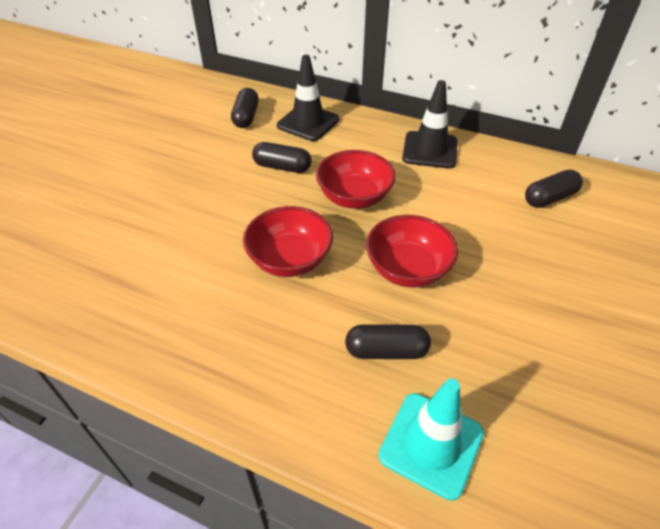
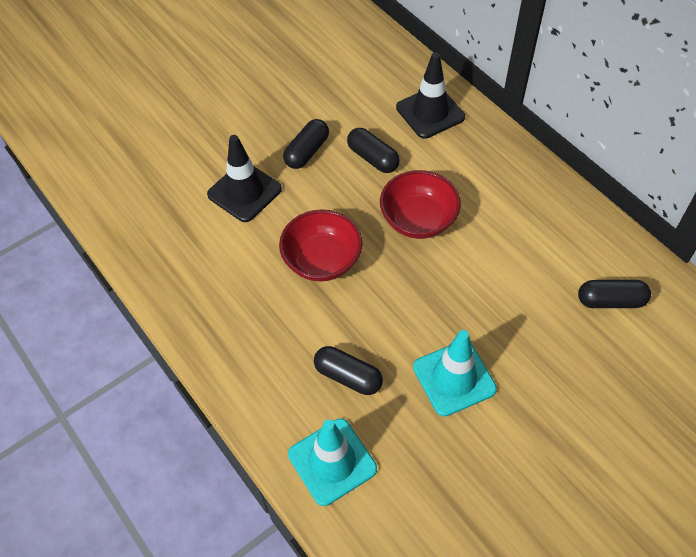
camera: 30 degrees right, 10 degrees up
(246, 117) = (374, 82): black capsule -> black capsule (307, 152)
(407, 269) = (415, 314): red bowl -> none
(430, 150) = (531, 195): black traffic cone -> black traffic cone (244, 192)
(482, 307) = (454, 378): none -> turquoise traffic cone

